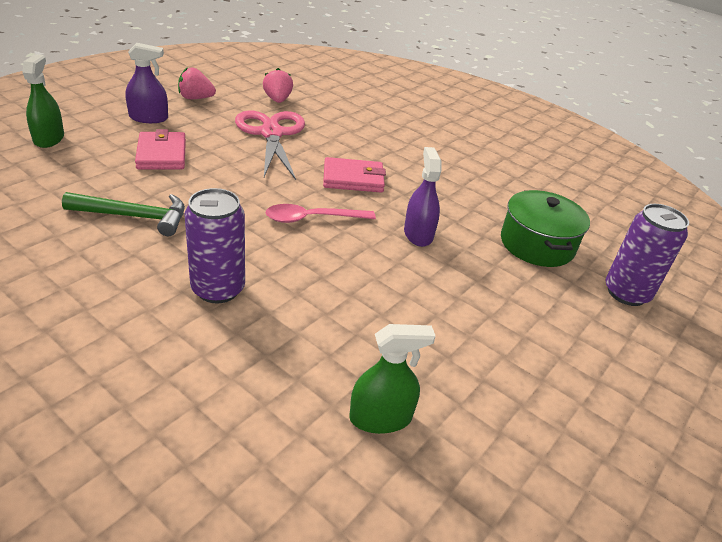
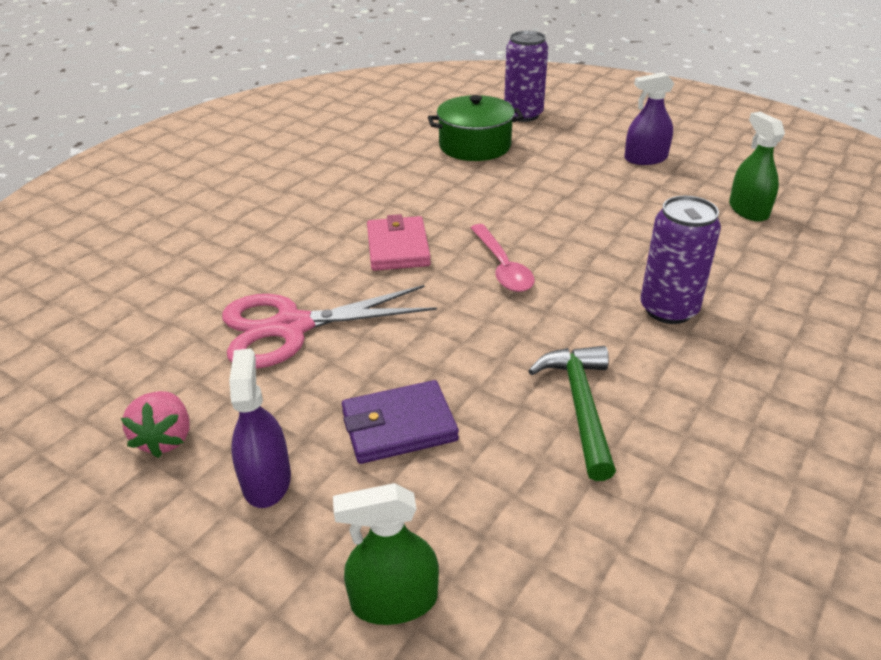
camera: 90 degrees left, 0 degrees up
(161, 154) = (399, 426): pink wallet -> purple wallet
(277, 100) = (161, 339): pink strawberry -> none
(418, 234) = (494, 203): purple spray bottle -> purple spray bottle (645, 158)

